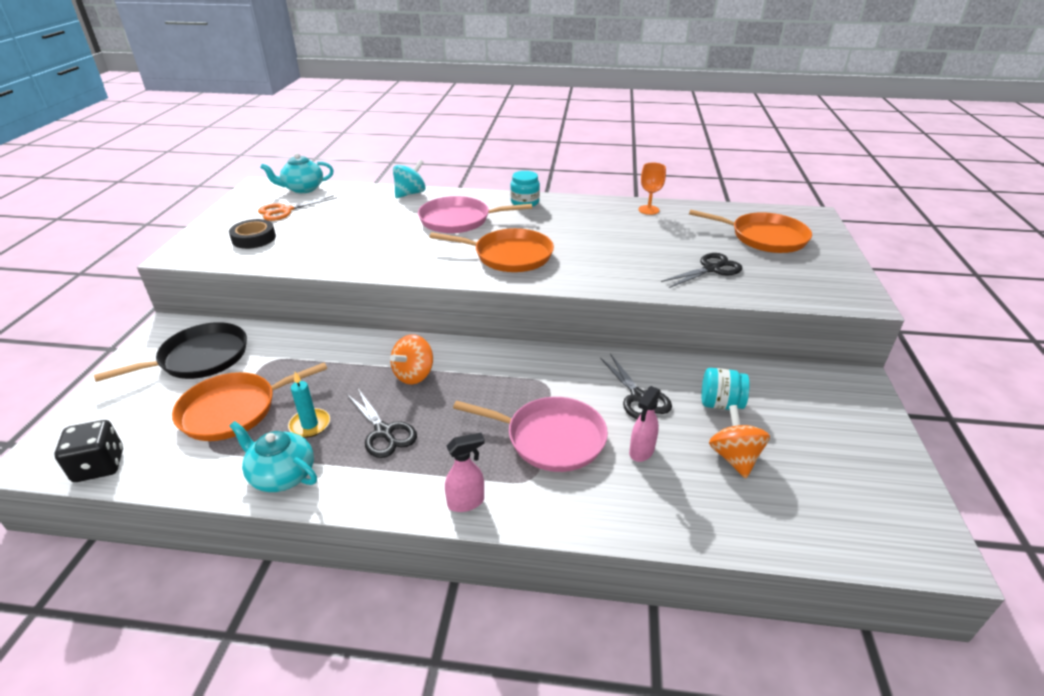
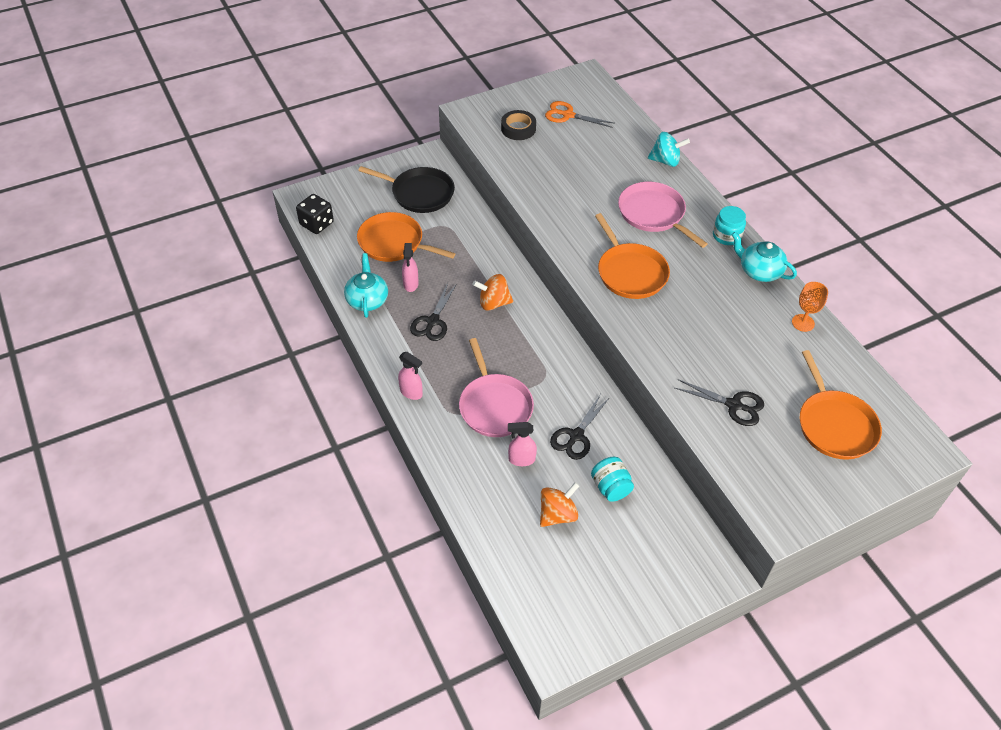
camera: 55 degrees right, 15 degrees up
(303, 189) = (608, 99): turquoise teapot -> turquoise teapot (759, 271)
(310, 425) = (411, 284): turquoise candle -> pink spray bottle

